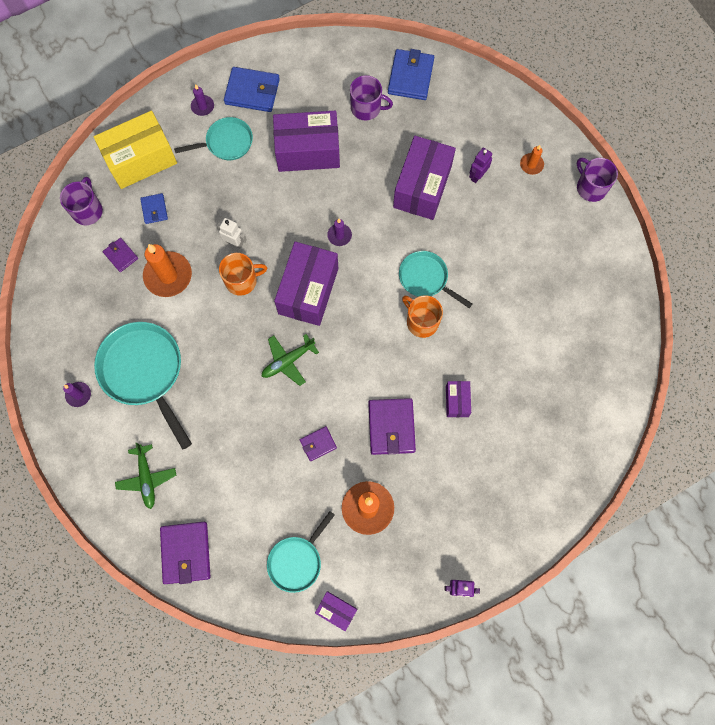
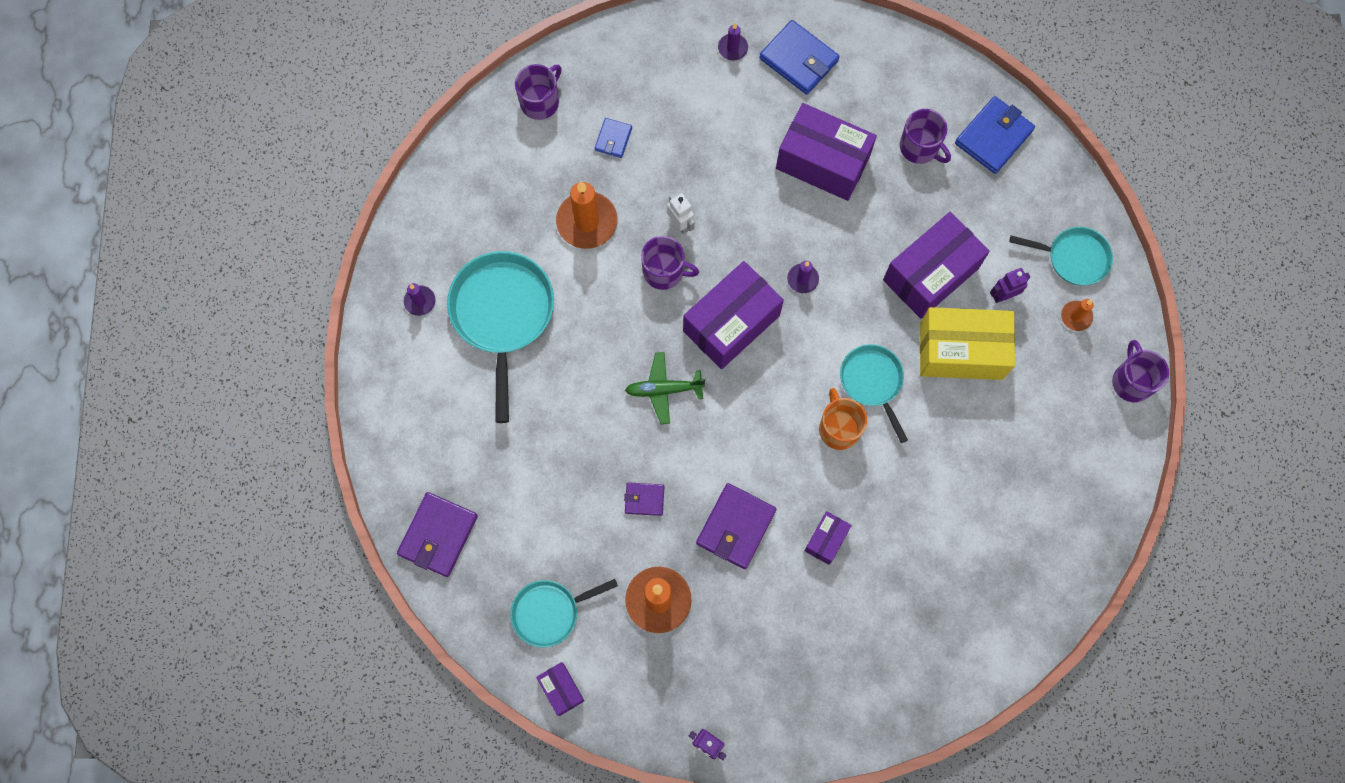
camera: 30 degrees right, 0 degrees up
(121, 255) = (548, 172): purple wallet -> none
(141, 159) = (630, 74): yellow box -> yellow box (961, 351)
(147, 478) = (441, 432): green plane -> none
(226, 143) = (736, 104): turquoise pan -> turquoise pan (1073, 258)
(242, 280) = (664, 271): orange mug -> purple mug

